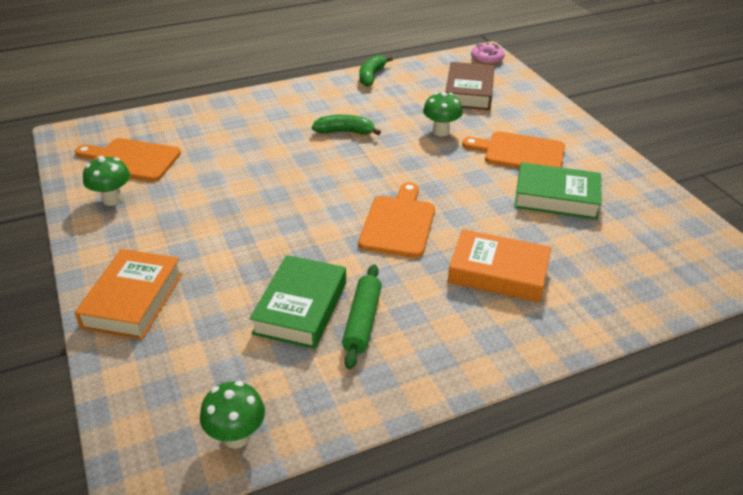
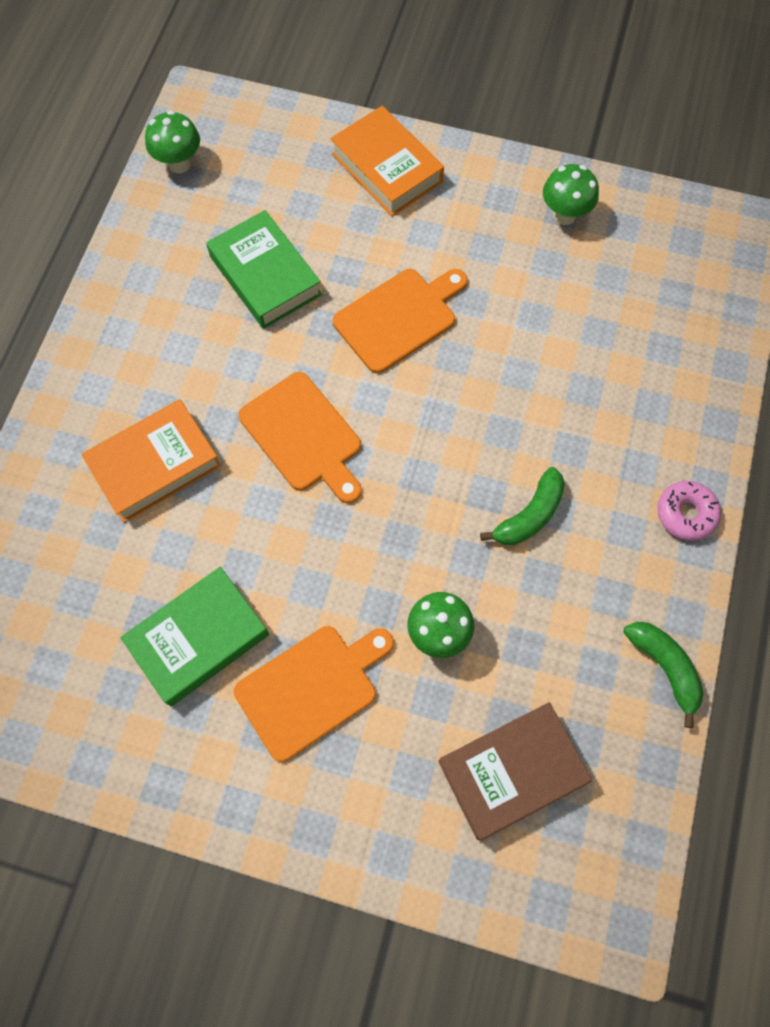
camera: 130 degrees right, 30 degrees up
(131, 160) = (636, 263): orange cutting board -> orange cutting board (399, 318)
(362, 321) = (206, 309): green rolling pin -> none
(469, 92) = (511, 771): brown book -> brown book turned 75 degrees counterclockwise
(487, 59) = (597, 911): pink donut -> pink donut (685, 513)

